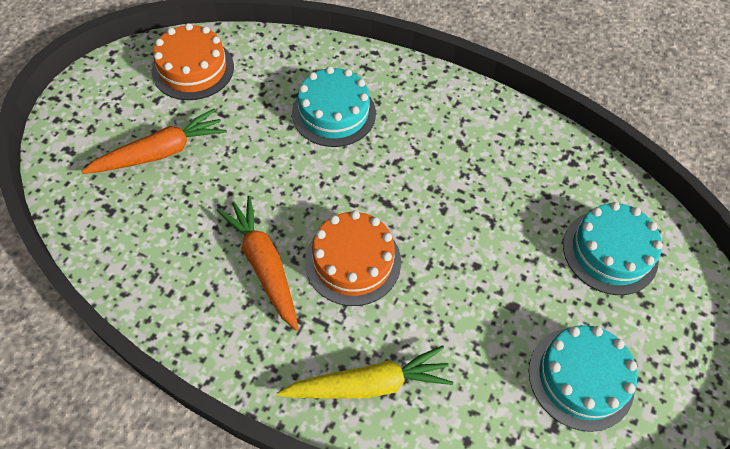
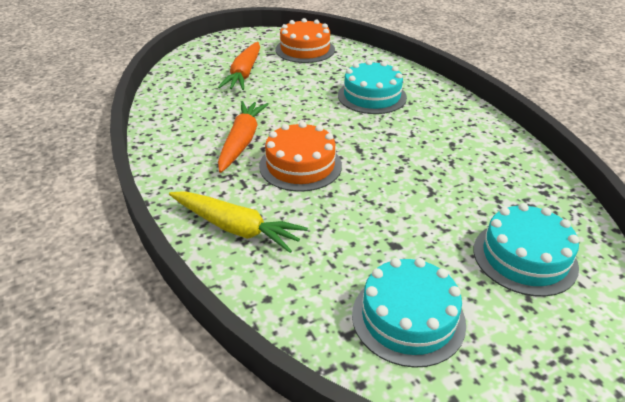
camera: 40 degrees right, 20 degrees down
(161, 152) = (244, 74): orange carrot -> orange carrot turned 90 degrees clockwise

